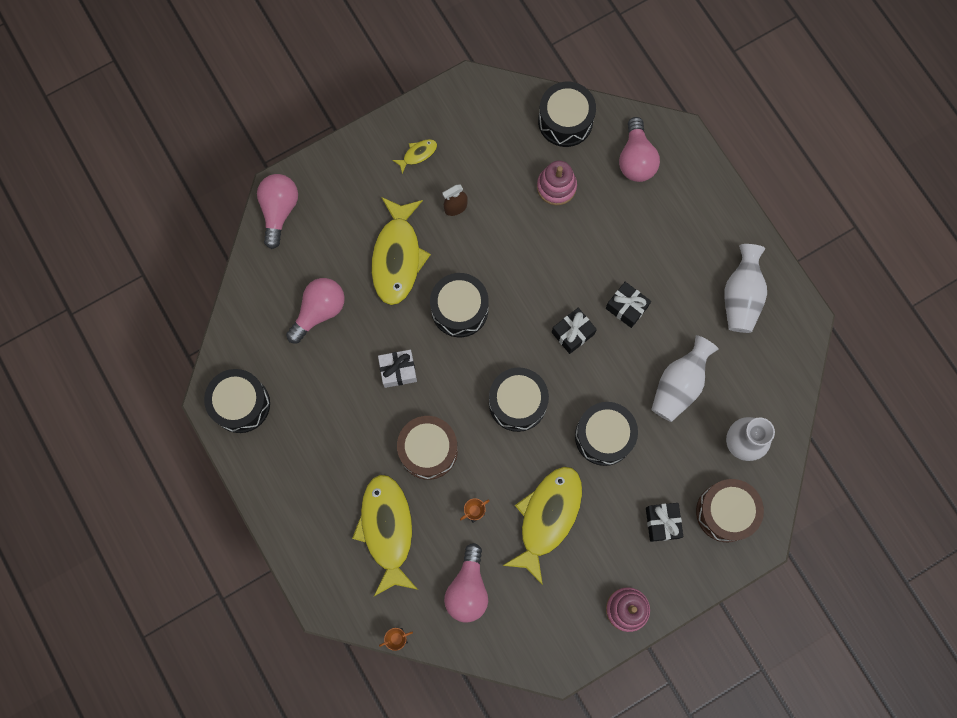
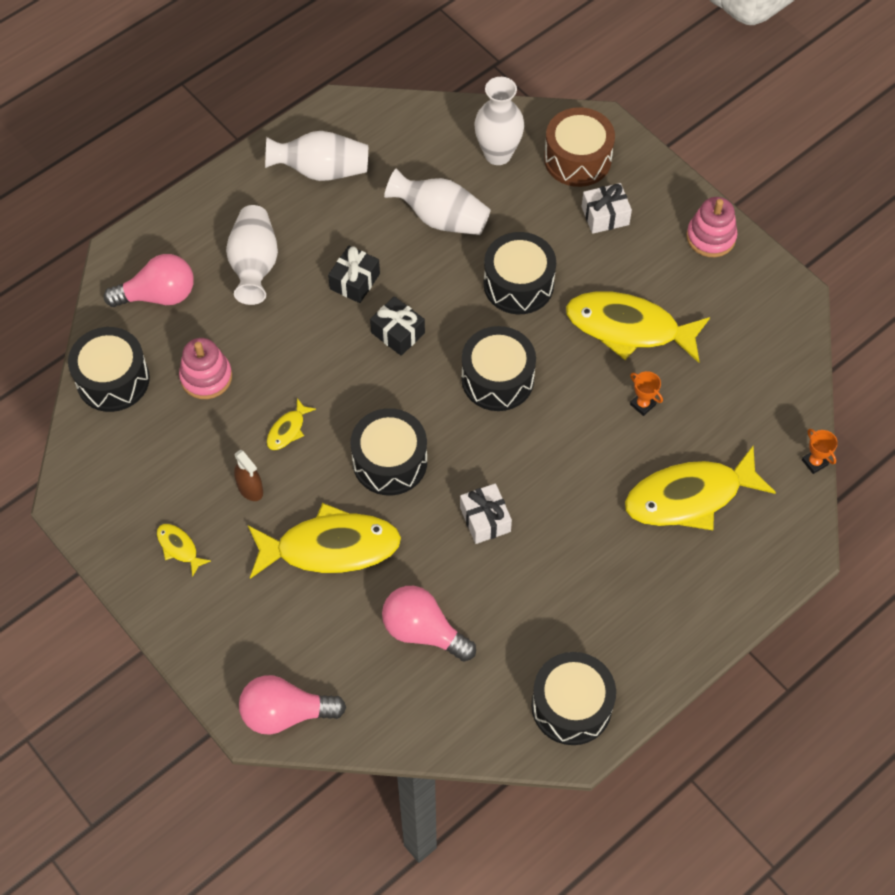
camera: 100 degrees left, 15 degrees down
(428, 450) = (579, 467): brown drum -> none
(468, 589) = (735, 397): pink light bulb -> none
(500, 239) = (287, 430): none -> yellow fish
(653, 233) = (254, 265): none -> white vase
(662, 523) = (605, 216): black gift -> white gift

